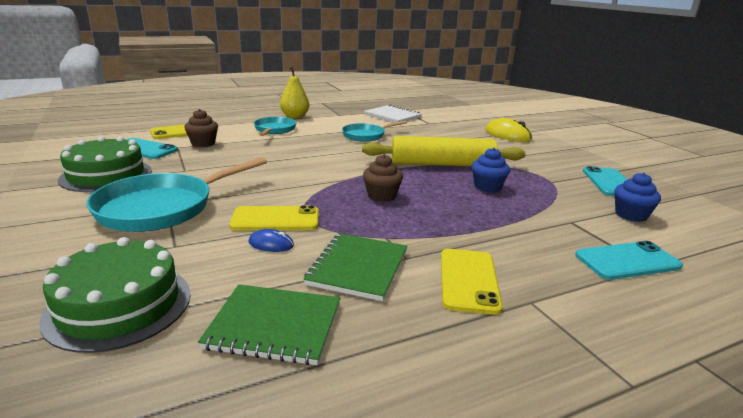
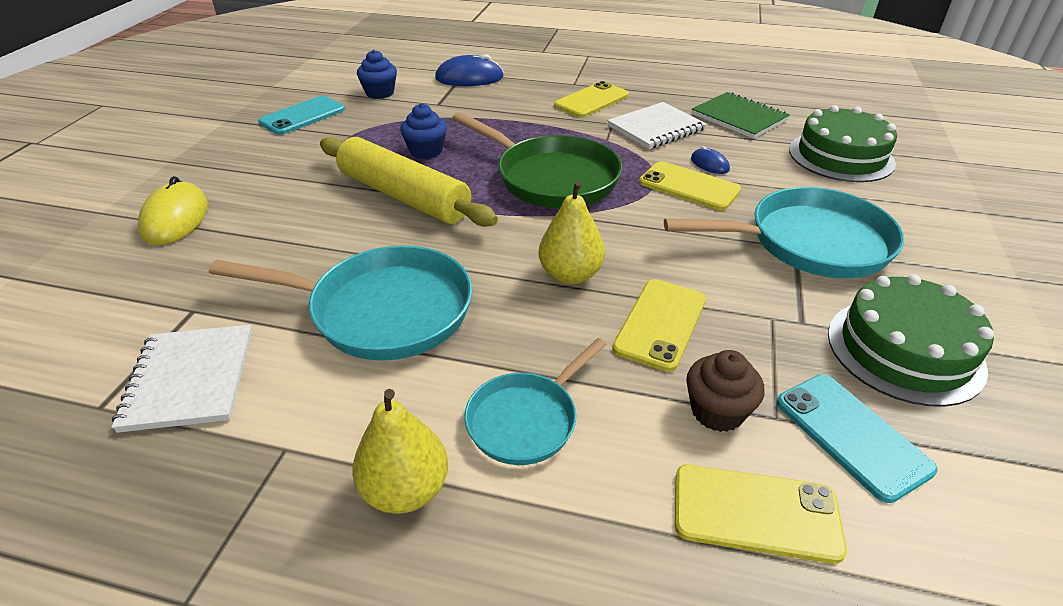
camera: 140 degrees left, 15 degrees up
(243, 156) = (660, 324): none -> yellow phone
(304, 160) = (570, 275): none -> yellow pear
(358, 268) = (656, 128): green notebook -> white notebook
(366, 135) = (382, 311): turquoise pan -> turquoise pan, size x1.71
(381, 195) = (551, 178): brown cupcake -> green pan
(627, 261) = (469, 78): turquoise phone -> blue mouse

